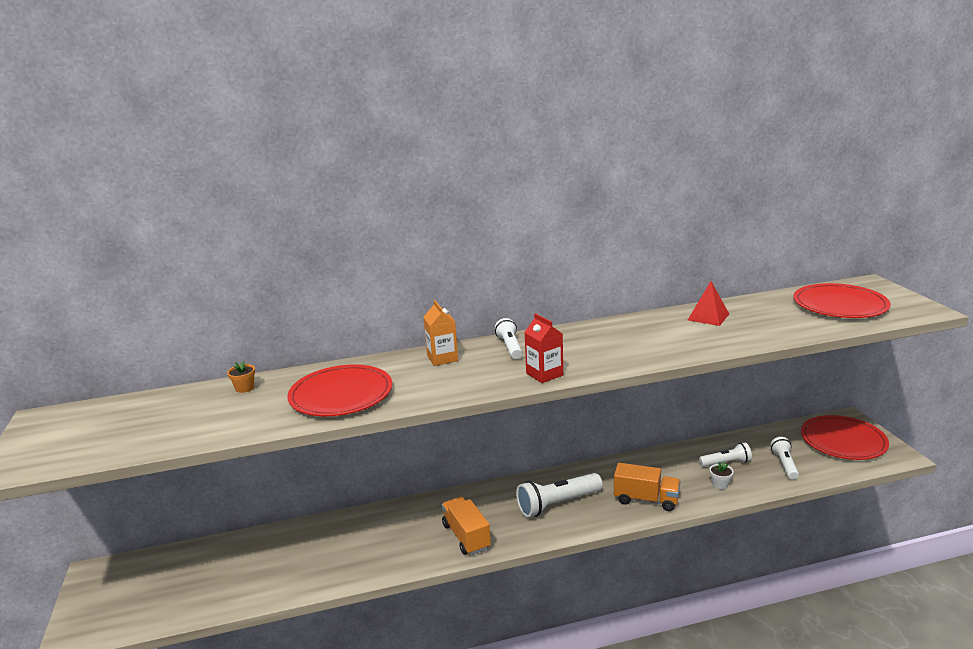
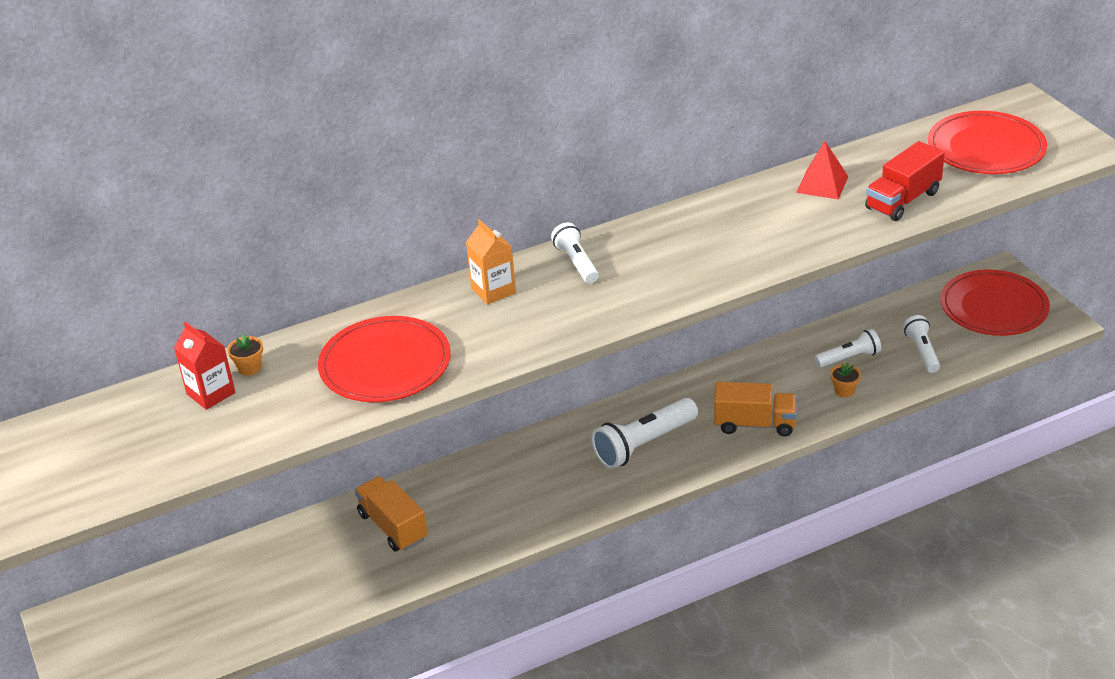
camera: 10 degrees left, 15 degrees up
(466, 536) = (539, 504): orange truck -> orange truck (393, 527)
(544, 374) = (634, 304): red carton -> red carton (211, 393)
(720, 484) = (844, 391): white flower pot -> orange flower pot
(771, 329) = (903, 200): none -> red truck

